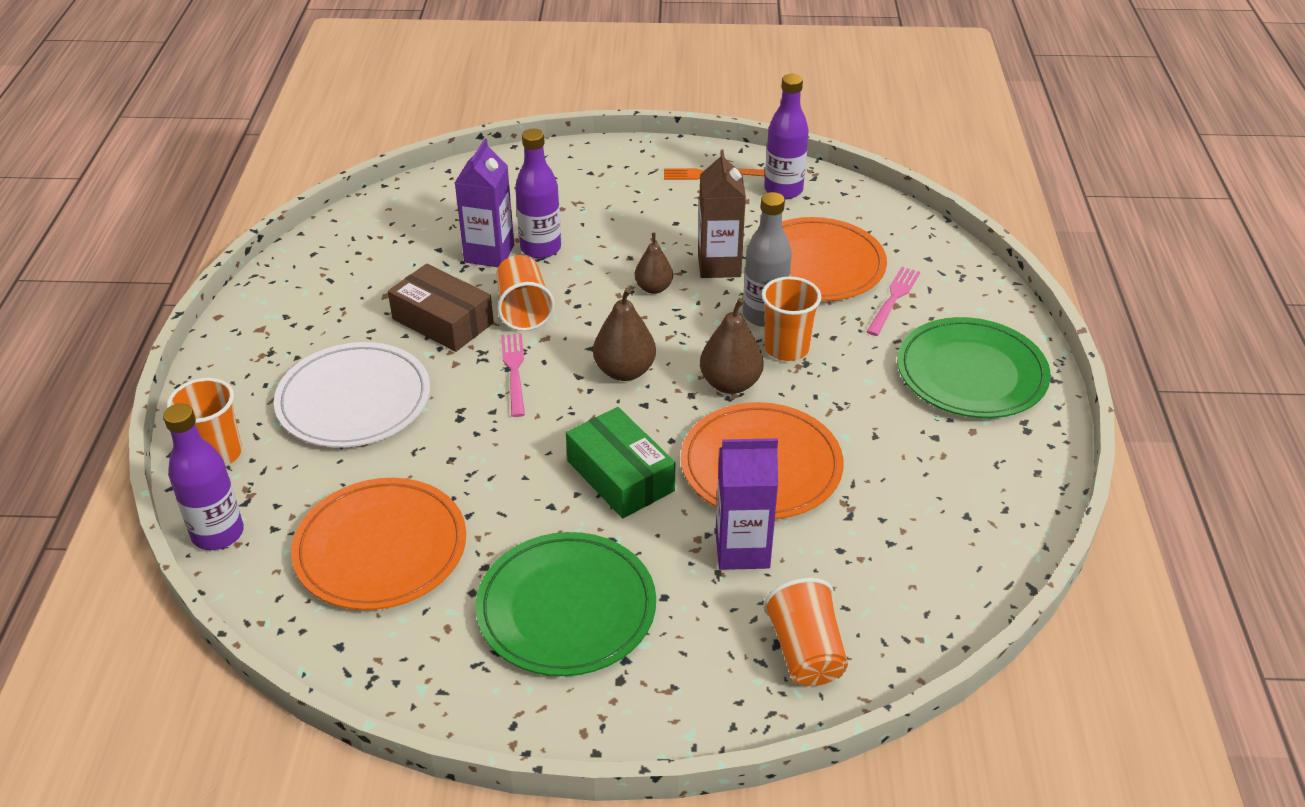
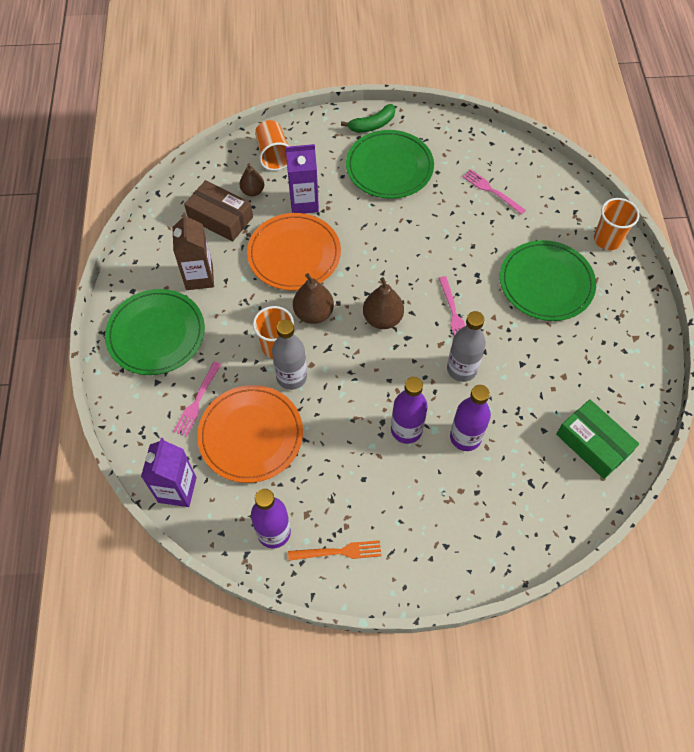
camera: 175 degrees right, 20 degrees up
(218, 534) = (579, 192): purple bottle -> purple bottle (406, 430)
(354, 400) = (546, 283): white plate -> green plate
(381, 548) = (491, 191): orange plate -> pink fork
(443, 321) = (514, 354): brown box -> brown box (220, 218)
(489, 254) = (503, 428): purple carton -> purple carton (177, 490)
(523, 310) = (461, 369): orange cup -> grey bottle
(585, 709) = (372, 125): none -> green banana
(620, 476) = (374, 242): green box -> green box (593, 444)
(653, 288) = (372, 399): brown pear -> brown pear (253, 191)
(719, 265) = (325, 428): brown carton -> brown carton (199, 277)

